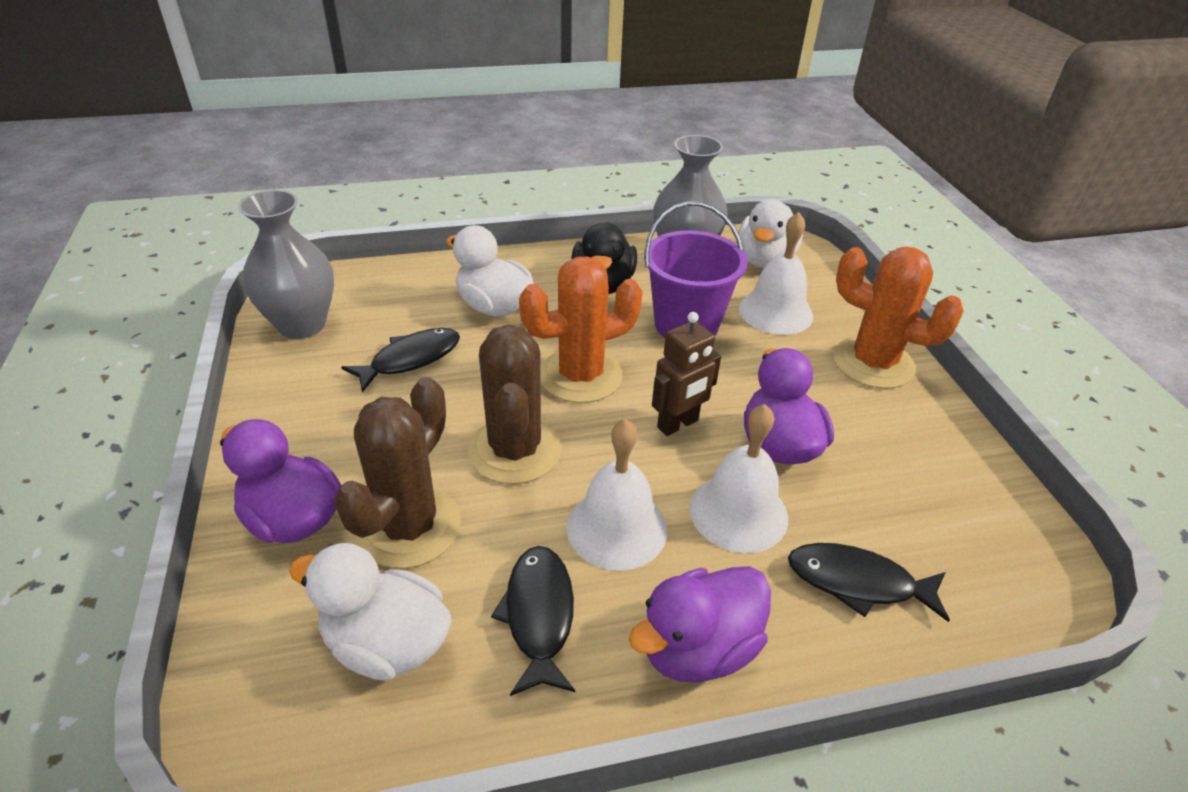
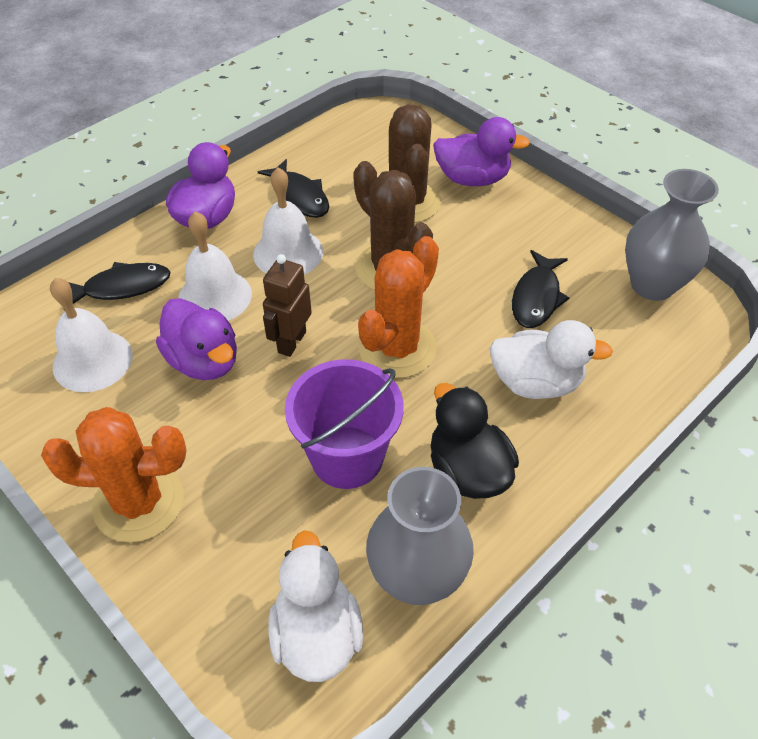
camera: 150 degrees right, 10 degrees up
(387, 643) = (363, 158): white duck -> none
(775, 312) = (264, 530): white bell -> white bell (92, 360)

